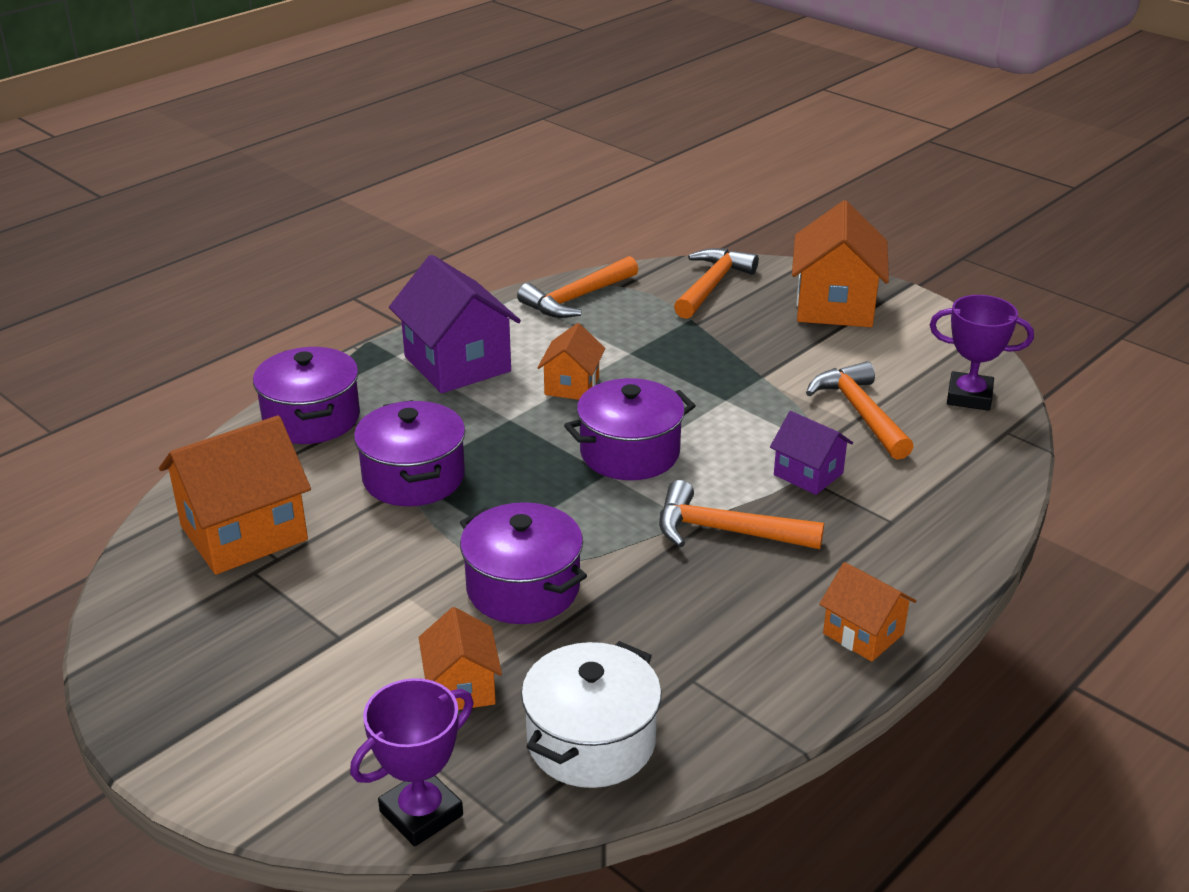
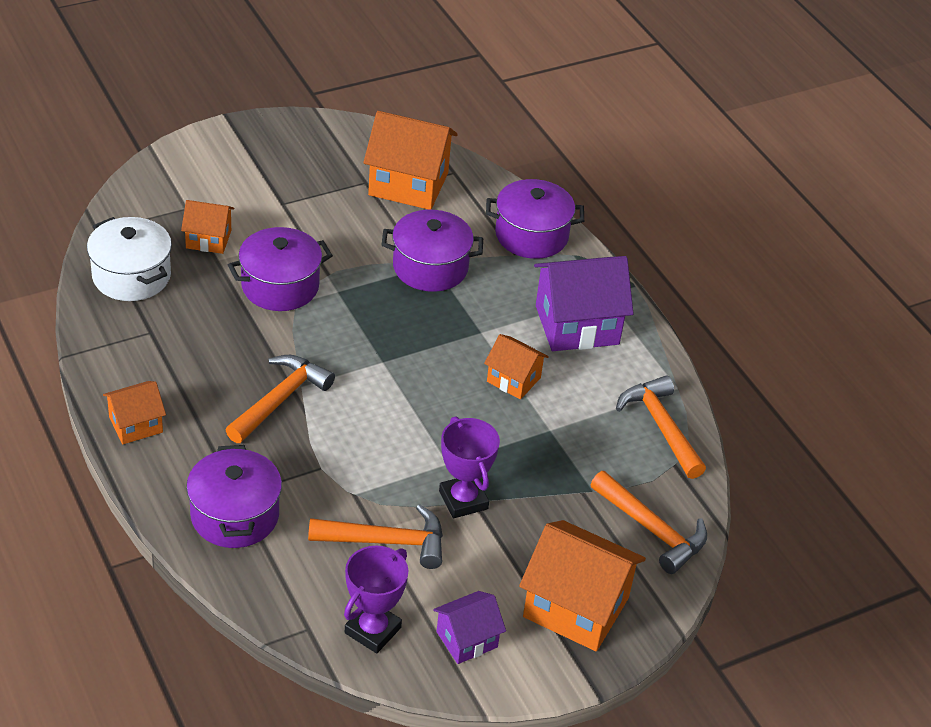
camera: 105 degrees right, 10 degrees up
(243, 533) = (408, 184): orange house -> orange house turned 60 degrees counterclockwise
(421, 813) = (126, 204): purple trophy -> purple trophy (463, 500)
(629, 453) = (402, 382): purple pot -> purple pot (235, 515)
(808, 474) = (321, 471): purple house -> purple house (467, 639)

